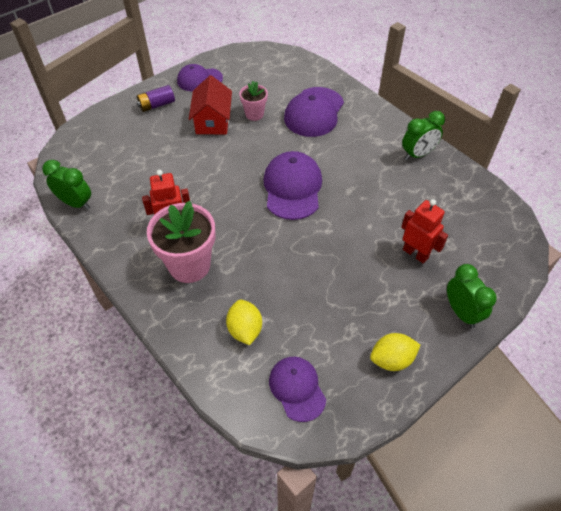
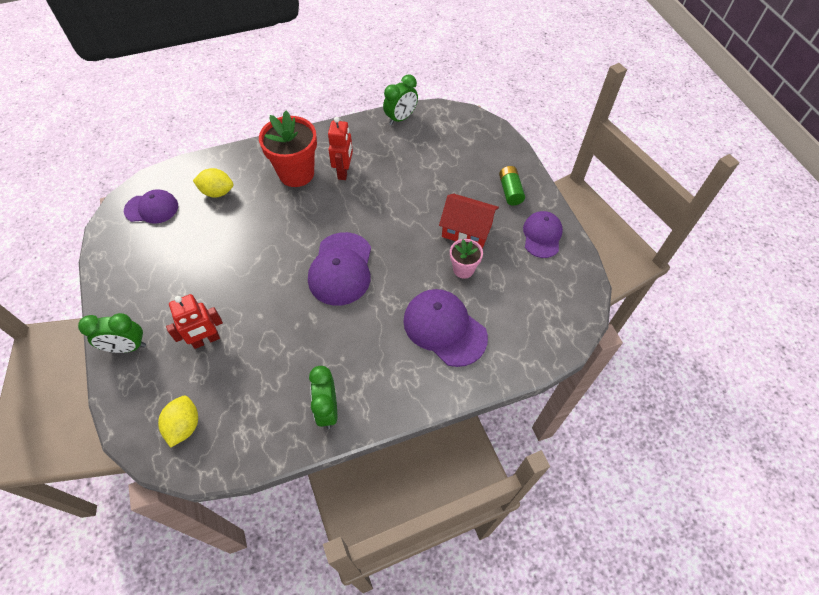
camera: 110 degrees right, 5 degrees up
(157, 105) = (510, 191): purple battery -> green battery
(189, 265) = (296, 173): pink flower pot -> red flower pot
(292, 188) = (341, 269): purple cap -> purple cap turned 75 degrees clockwise
(392, 359) = (128, 275): yellow lemon -> yellow lemon (184, 426)

